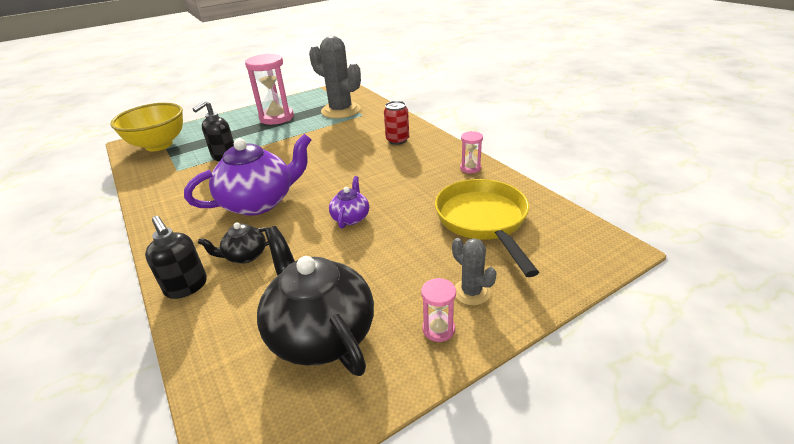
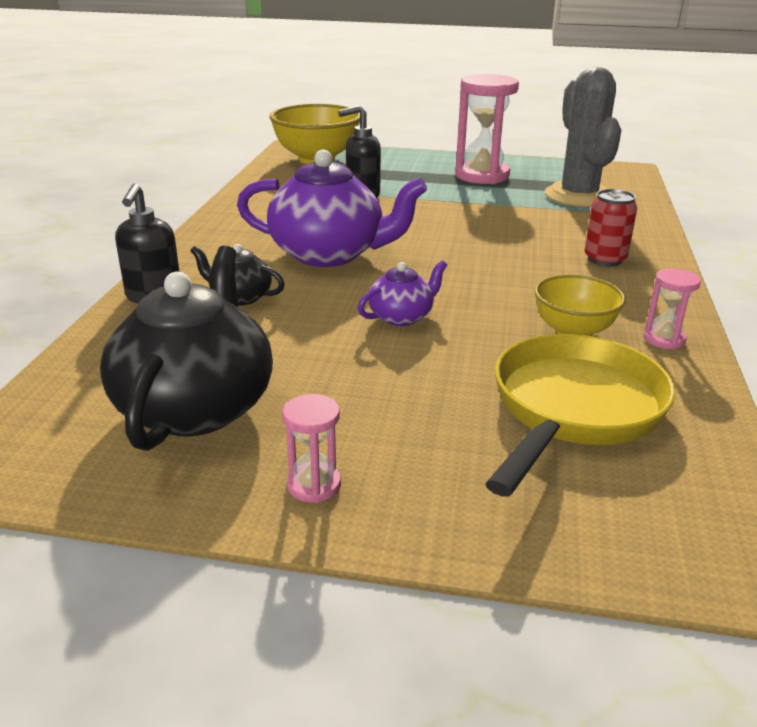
camera: 40 degrees right, 5 degrees down
(433, 183) = (573, 331): none -> yellow bowl
(471, 292) = (417, 476): grey cactus -> none

